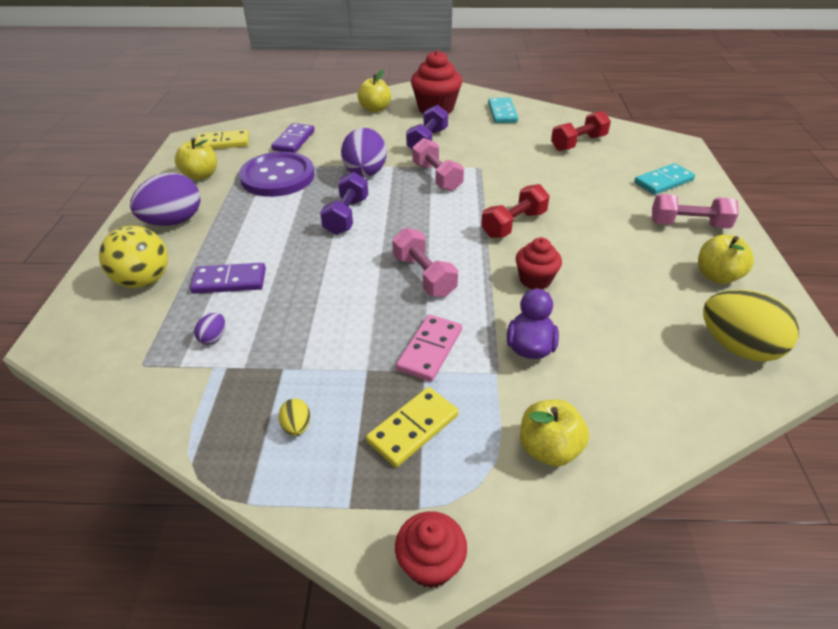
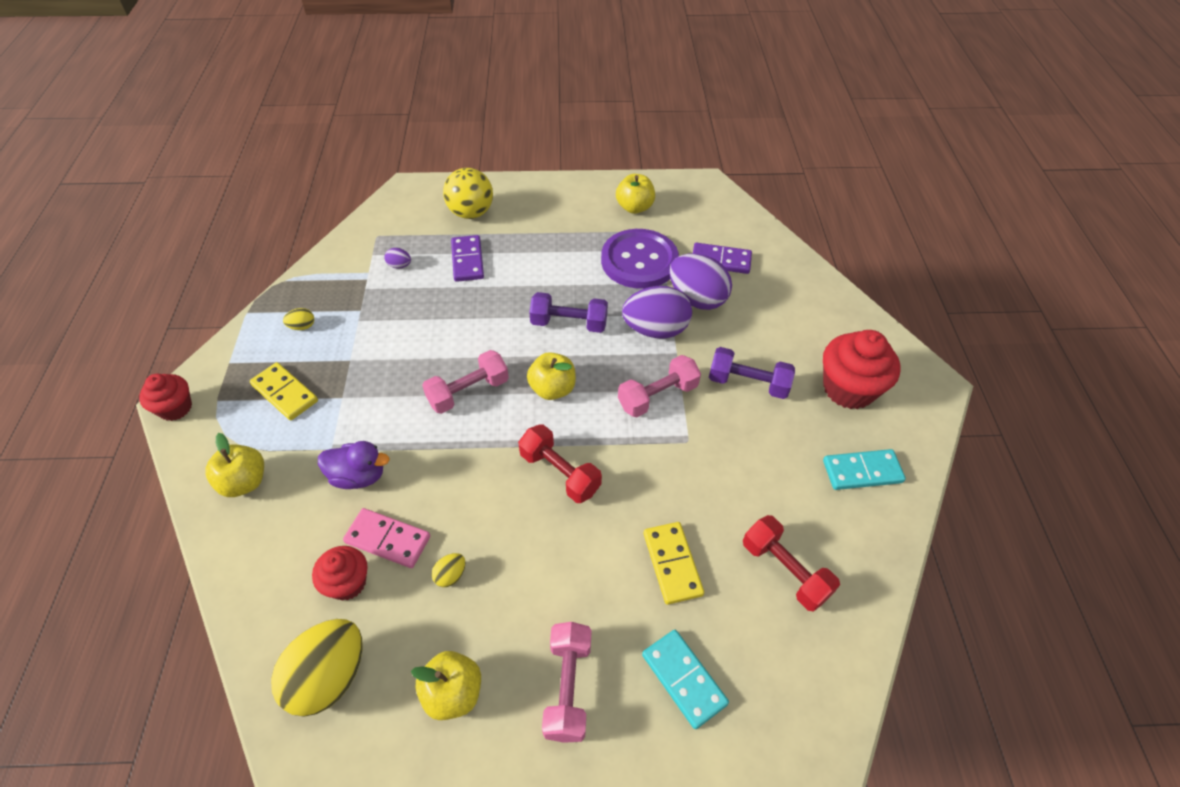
camera: 85 degrees right, 10 degrees up
(174, 221) = (554, 209): purple egg -> purple egg (697, 299)
(223, 143) = (703, 208): yellow domino -> yellow domino (672, 564)
(375, 109) = (826, 323): yellow apple -> yellow apple (552, 389)
(430, 350) = (366, 400): pink domino -> pink domino (388, 540)
(535, 280) = (457, 487): red cupcake -> red cupcake (347, 583)
(621, 280) = (450, 575): none -> yellow egg

